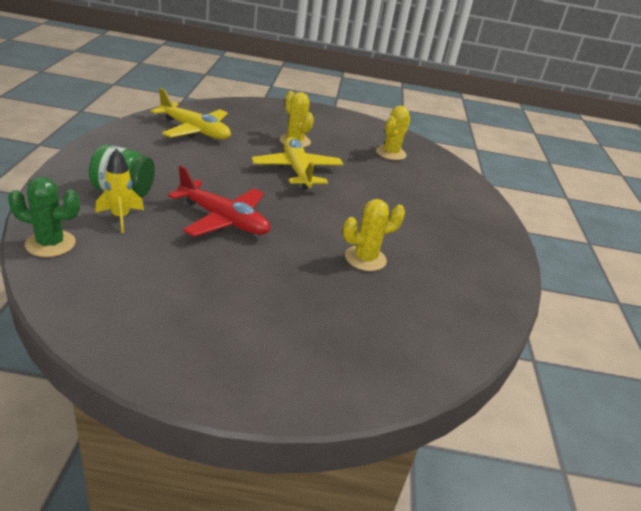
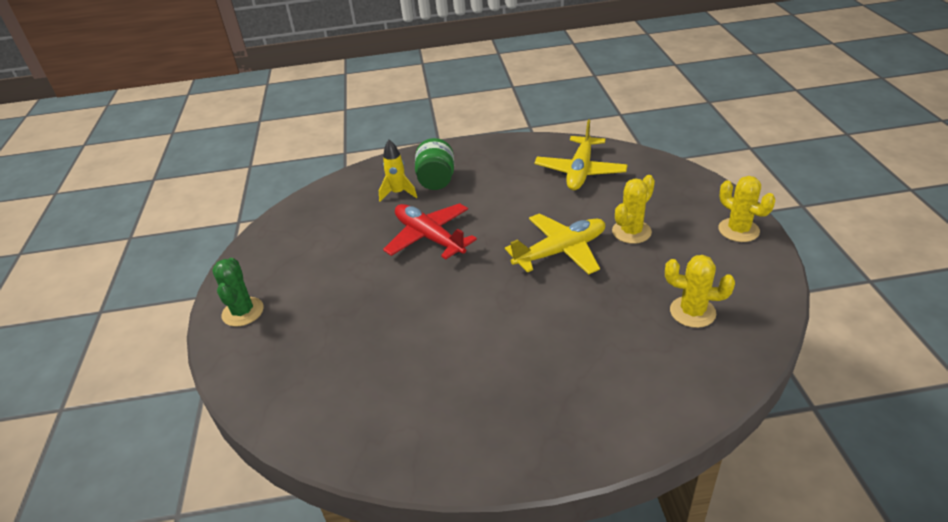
camera: 85 degrees right, 5 degrees up
(50, 244) = (349, 182): green cactus -> green cactus (243, 312)
(223, 220) = (429, 237): red plane -> red plane turned 120 degrees clockwise
(365, 258) = (419, 336): yellow cactus -> yellow cactus (738, 230)

